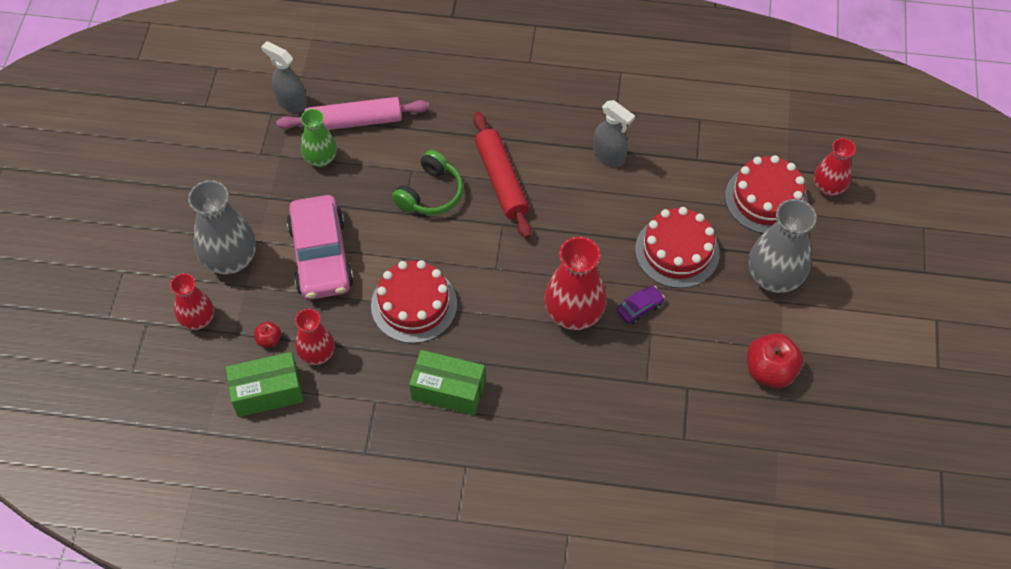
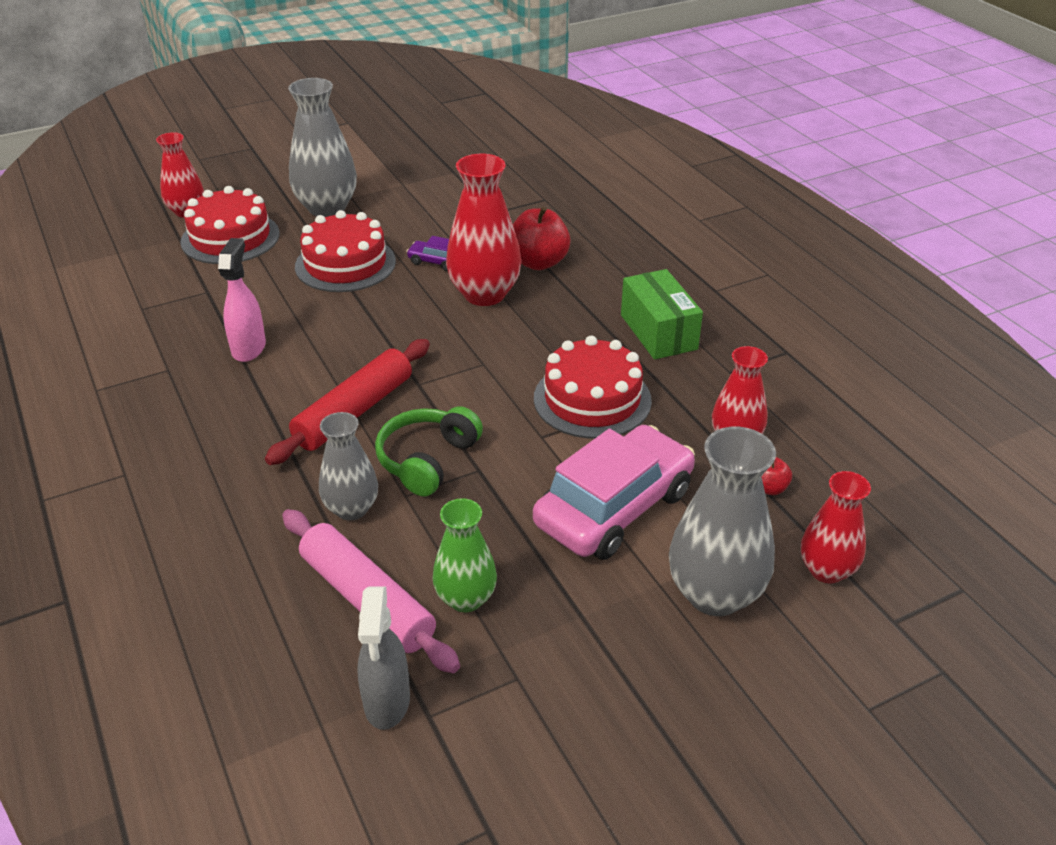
camera: 125 degrees left, 20 degrees down
(267, 392) = (824, 452): green box -> none
(421, 143) = (351, 508): none -> grey vase
(430, 193) = (427, 460): green headphones -> green headphones turned 60 degrees counterclockwise
(609, 156) = (249, 348): grey spray bottle -> pink spray bottle
(770, 371) = (431, 183): red apple -> red apple (538, 262)

